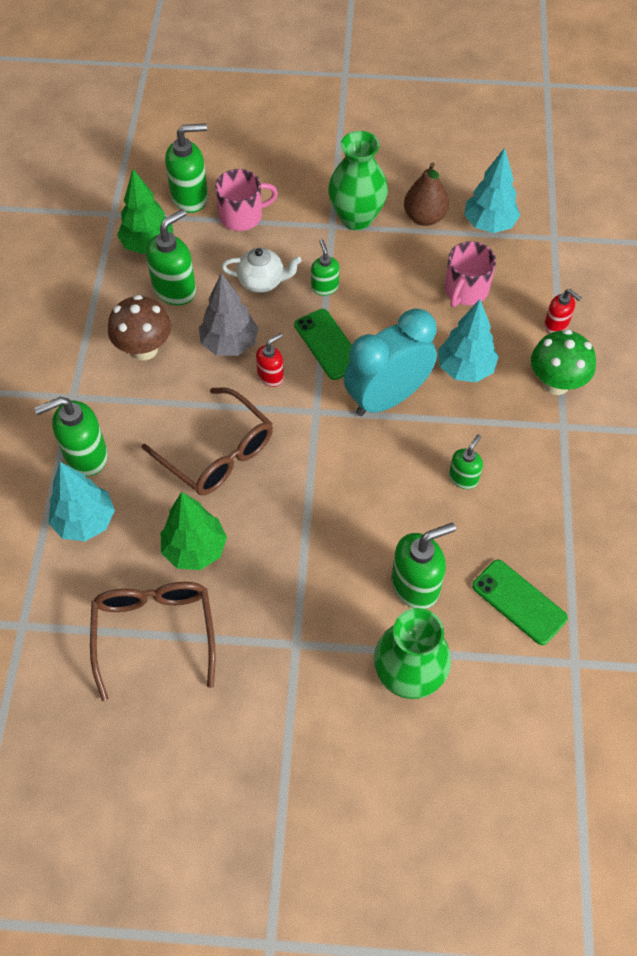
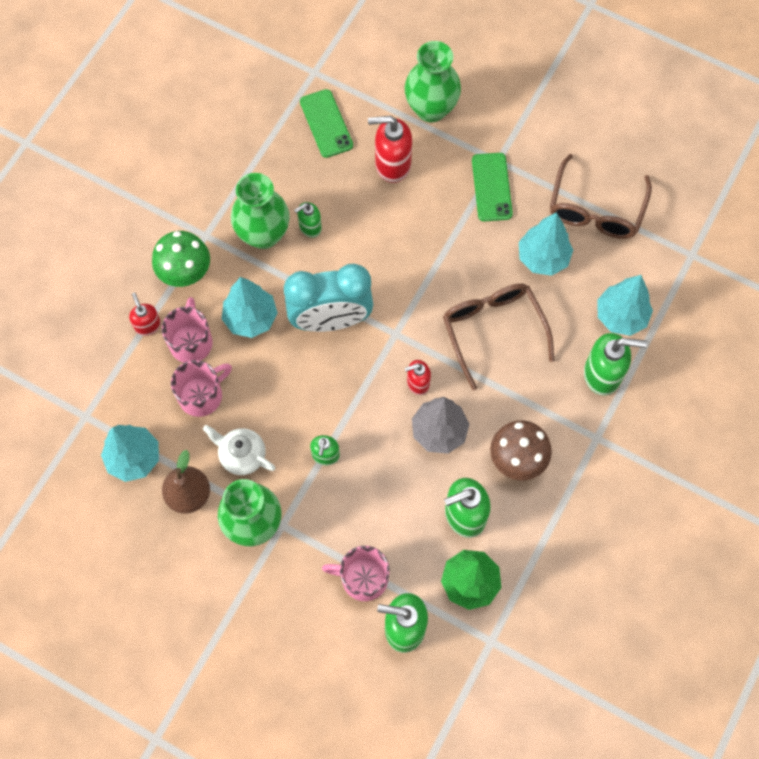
camera: 155 degrees left, 10 degrees up
(195, 549) = (543, 258): green tree -> turquoise tree
(262, 282) = (379, 487): white teapot -> white teapot (242, 455)
(328, 344) = (353, 393): green phone -> green phone (491, 187)
(416, 585) = (392, 164): green soap dispenser -> red soap dispenser
(506, 327) = (191, 342): none -> pink mug
(506, 451) = (263, 234): none -> green vase

